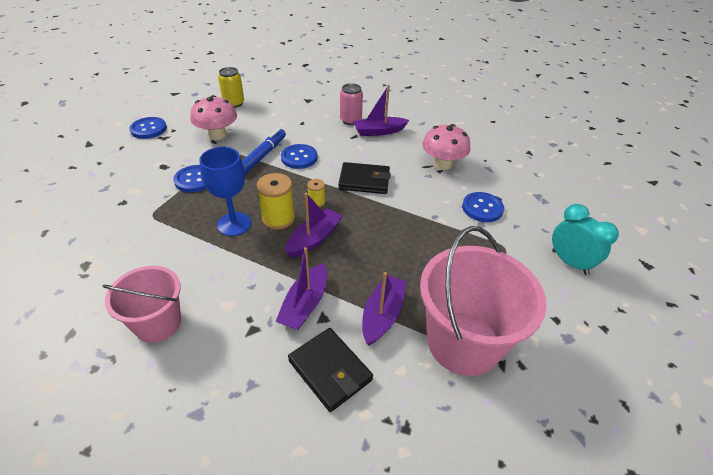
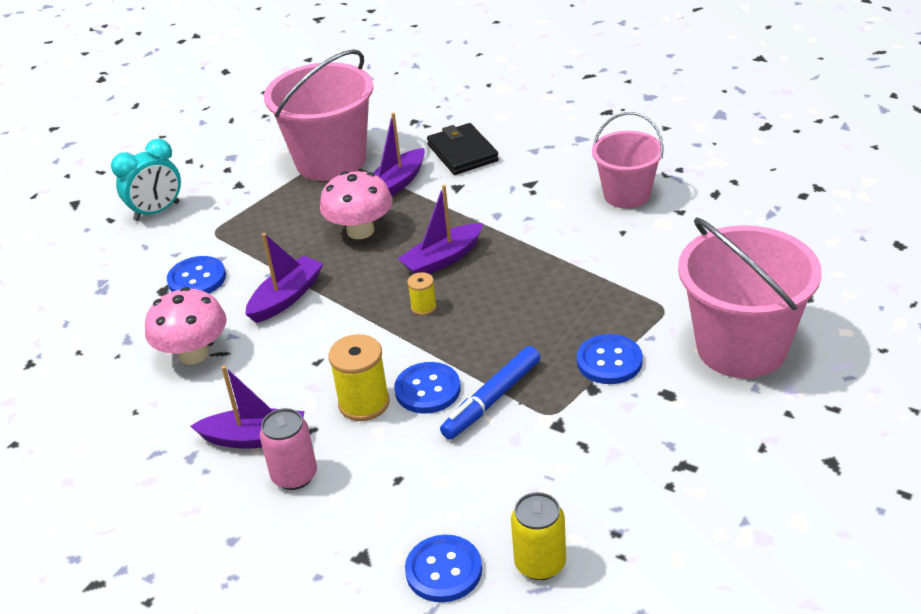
camera: 160 degrees left, 5 degrees down
(109, 194) = (741, 347): none -> pink bucket
(148, 129) = (722, 493): blue button -> blue button (443, 570)
(217, 135) = (575, 461): pink mushroom -> pink mushroom (360, 231)
(234, 224) = (546, 286): blue goblet -> none
(278, 218) = (484, 289): yellow spool -> yellow spool (364, 403)
(305, 304) = (472, 198): purple boat -> purple boat (286, 297)
(364, 181) = (337, 335): black wallet -> none
(569, 262) = (157, 211): turquoise clock -> turquoise clock turned 105 degrees counterclockwise

